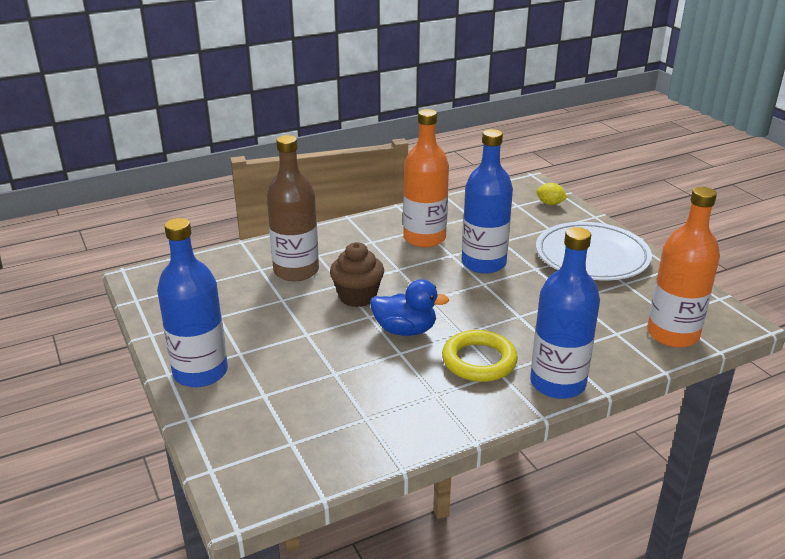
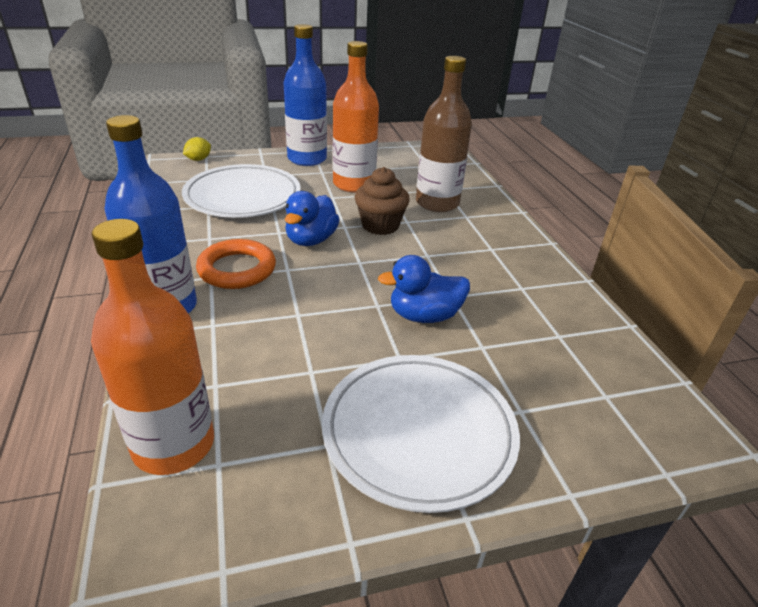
camera: 100 degrees right, 5 degrees up
(330, 397) = (243, 196): none -> white plate
(424, 238) = (496, 284): orange bottle -> orange bottle (354, 184)
(479, 361) = (237, 269): yellow ring -> orange ring
(483, 263) = (424, 316): blue bottle -> blue duck
(550, 203) = (619, 442): yellow lemon -> yellow lemon (198, 159)

